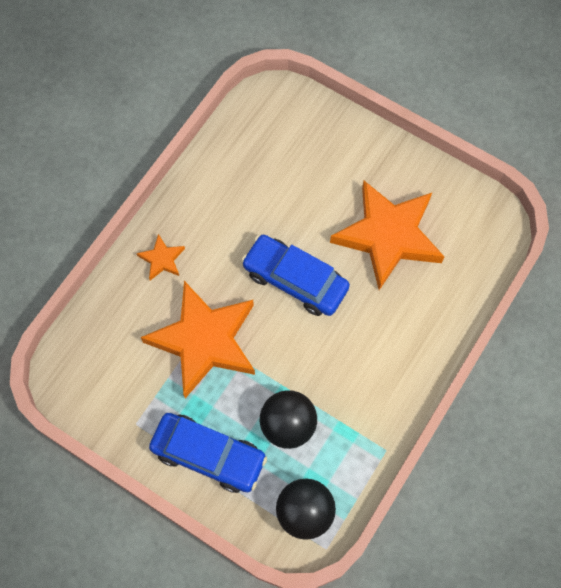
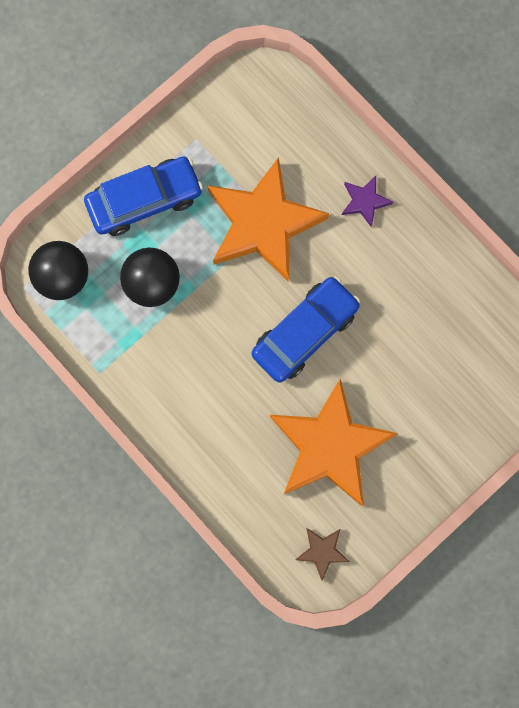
camera: 105 degrees right, 10 degrees up
(162, 259) = (365, 201): orange star -> purple star
(208, 455) = (144, 200): blue car -> blue car turned 150 degrees counterclockwise
(477, 221) = (322, 551): none -> brown star

